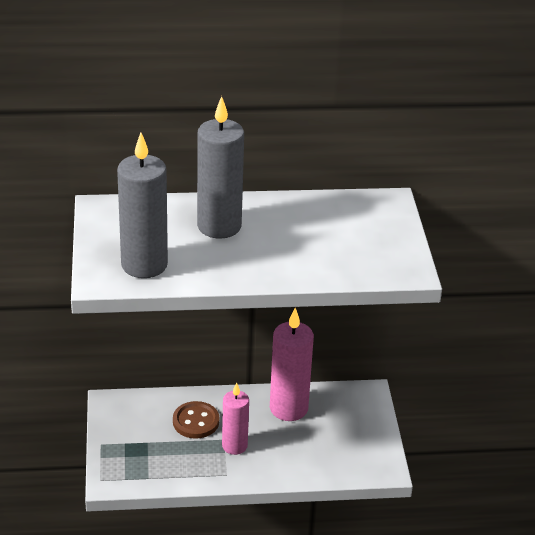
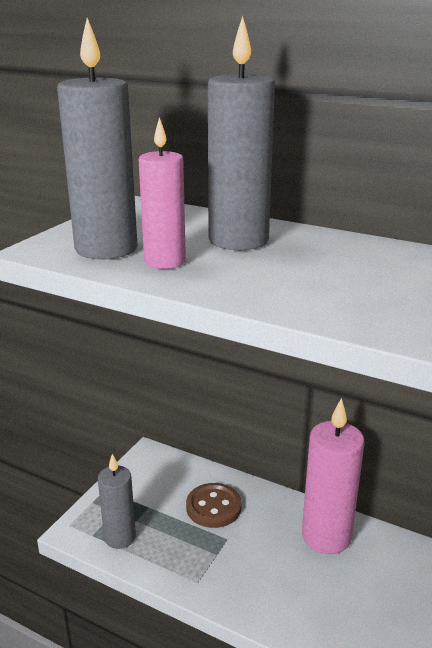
camera: 35 degrees right, 10 degrees down
(147, 471) = (120, 537): none -> grey candle
(234, 446) = (233, 552): pink candle -> pink candle (165, 261)

